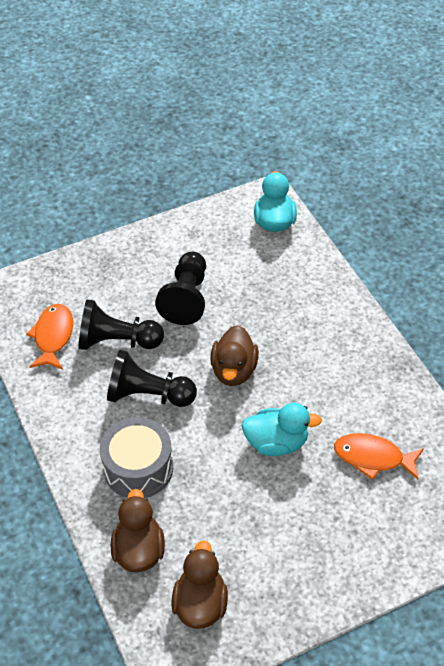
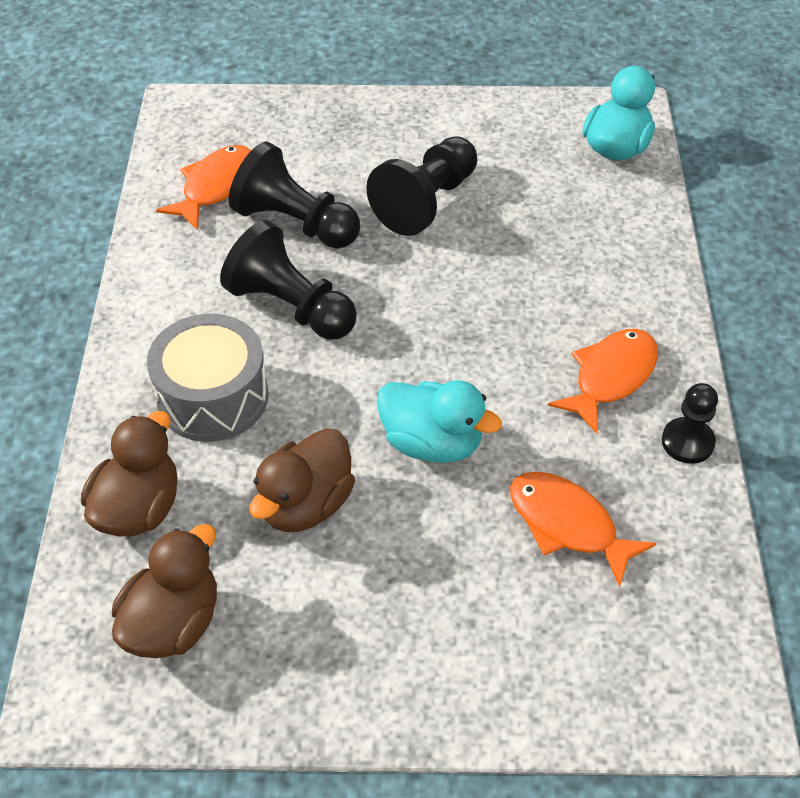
camera: 25 degrees right, 0 degrees up
(234, 370) = (432, 320): brown duck -> brown duck (305, 504)
(349, 365) = (610, 377): none -> orange fish
(407, 385) = (687, 442): none -> black pawn

